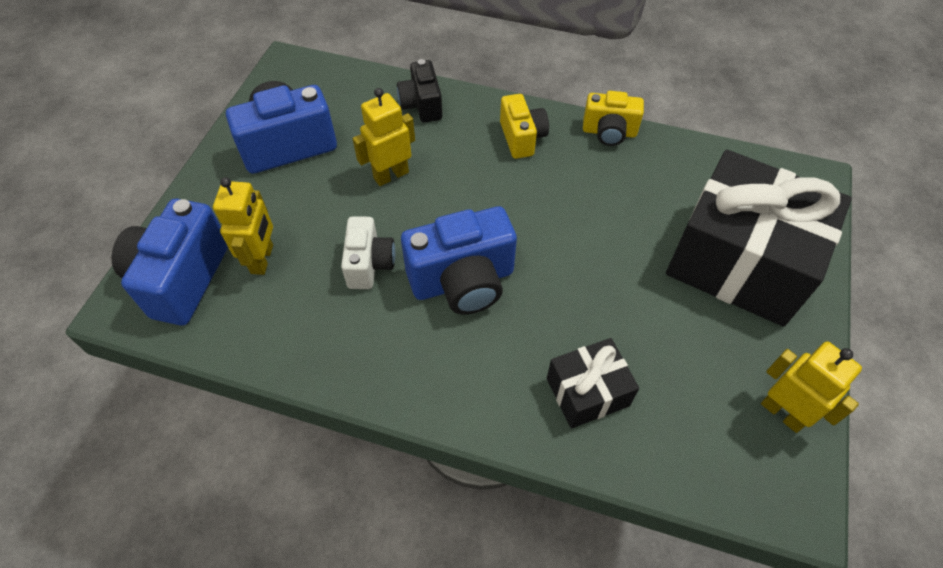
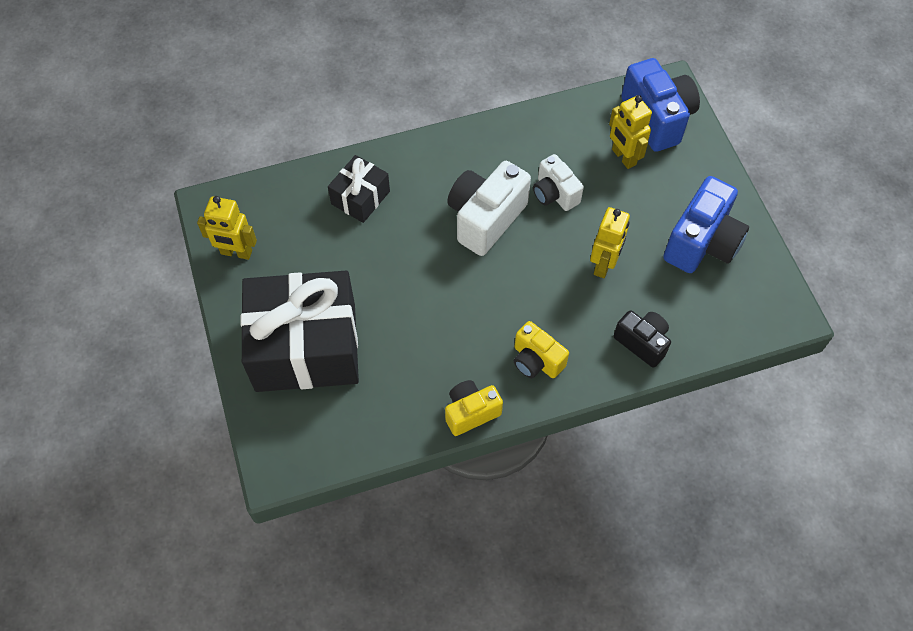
camera: 145 degrees right, 5 degrees up
(463, 281) = (485, 218): blue camera -> white camera

